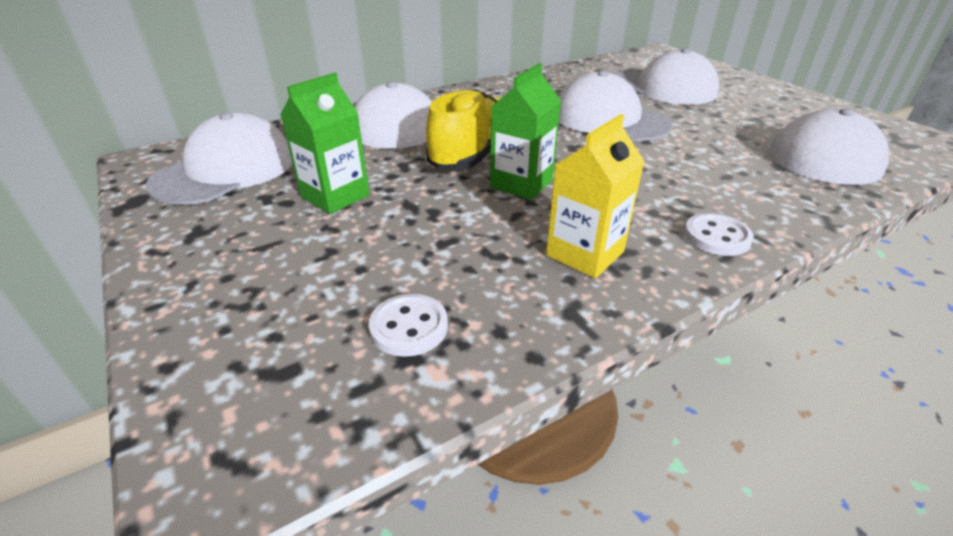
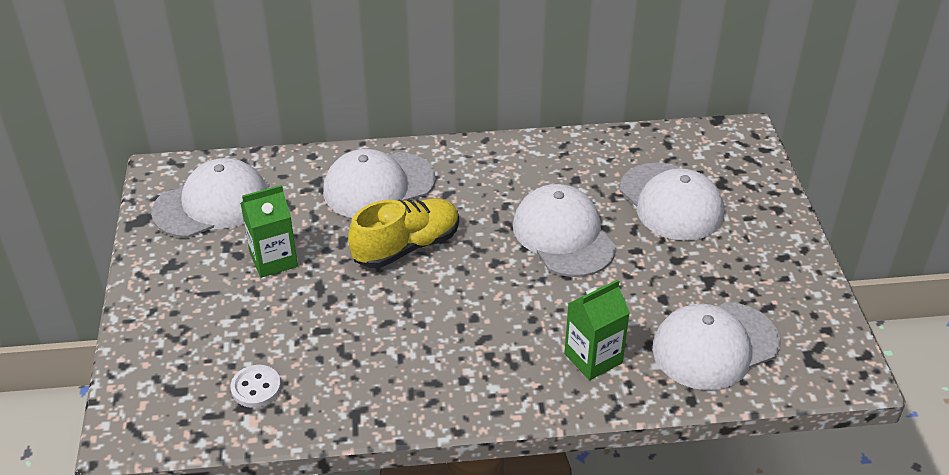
camera: 25 degrees right, 5 degrees up
(521, 184) = (416, 292): green carton -> green carton (593, 358)
(585, 253) = (403, 374): yellow carton -> none
(716, 237) = (510, 393): white button -> none

